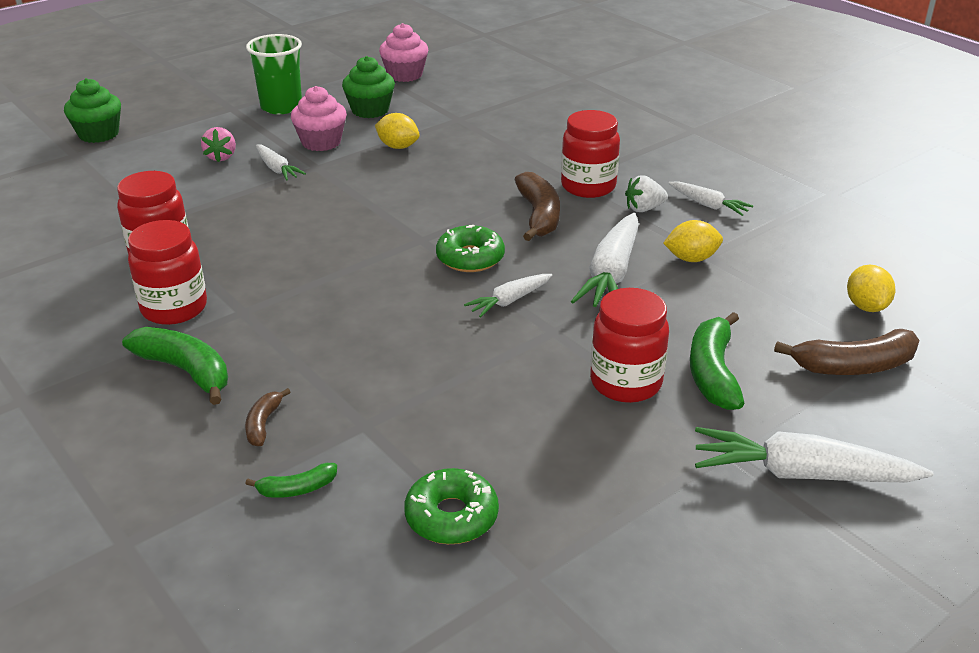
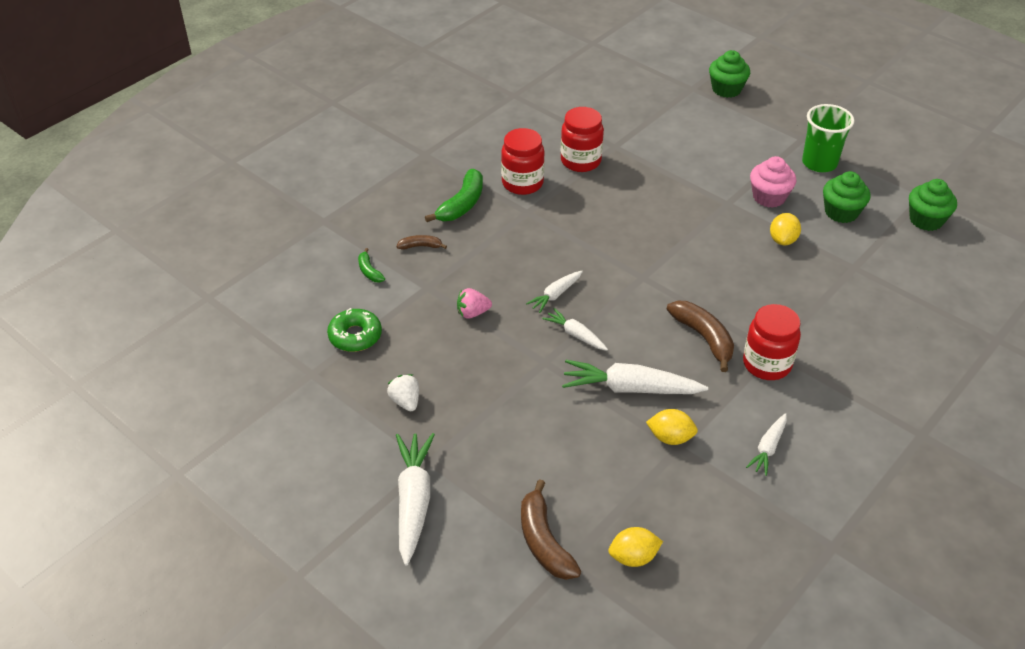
camera: 80 degrees right, 10 degrees up
(221, 157) = (720, 153): pink strawberry -> pink strawberry (472, 313)
(277, 169) = (715, 184): white carrot -> white carrot (555, 295)
(405, 75) = (926, 220): pink cupcake -> green cupcake
(470, 258) = (626, 306): green donut -> none
(538, 215) = (703, 338): brown banana -> brown banana turned 105 degrees counterclockwise
(626, 383) = (493, 405): red jar -> none
(644, 209) = (742, 403): white strawberry -> white strawberry (405, 401)
(691, 259) = (670, 438): yellow lemon -> yellow lemon turned 60 degrees counterclockwise
(713, 373) = (516, 453): green banana -> none

